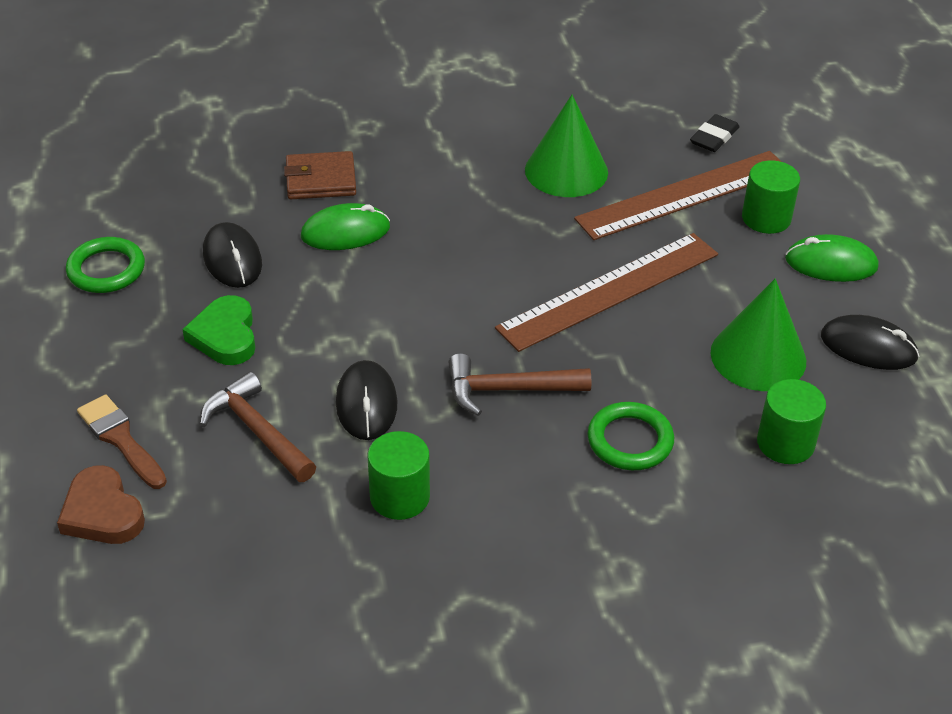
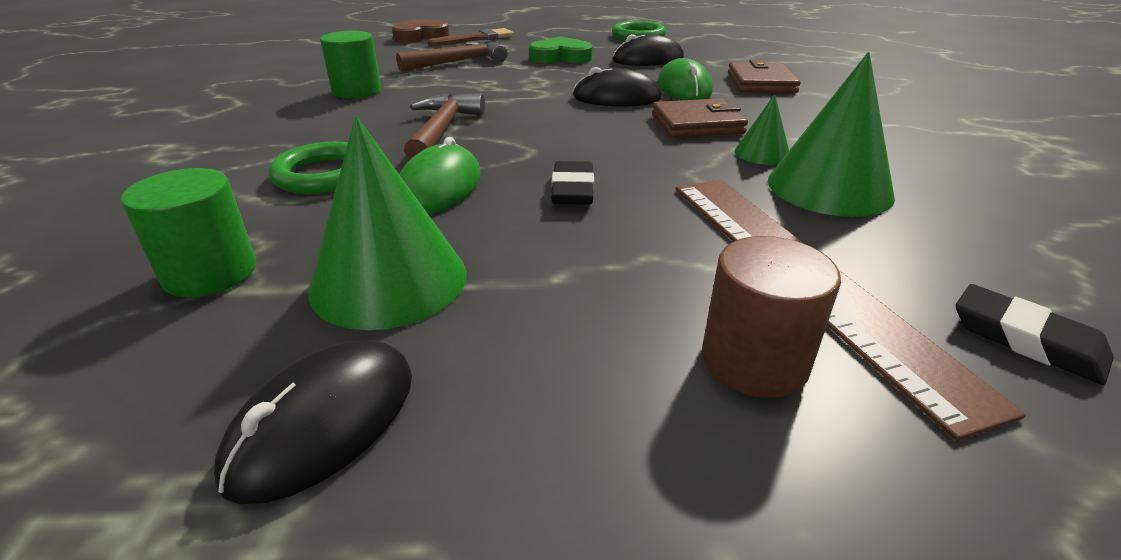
camera: 100 degrees right, 10 degrees down
(366, 403) = (463, 86): black mouse -> black mouse (617, 97)
(453, 226) = (697, 124): none -> brown wallet
(512, 195) = (762, 153): none -> green cone
(609, 291) = (573, 189): brown ruler -> black eraser
(766, 218) = (754, 361): green cylinder -> brown cylinder
(831, 263) = (600, 430): green mouse -> green mouse (439, 187)

